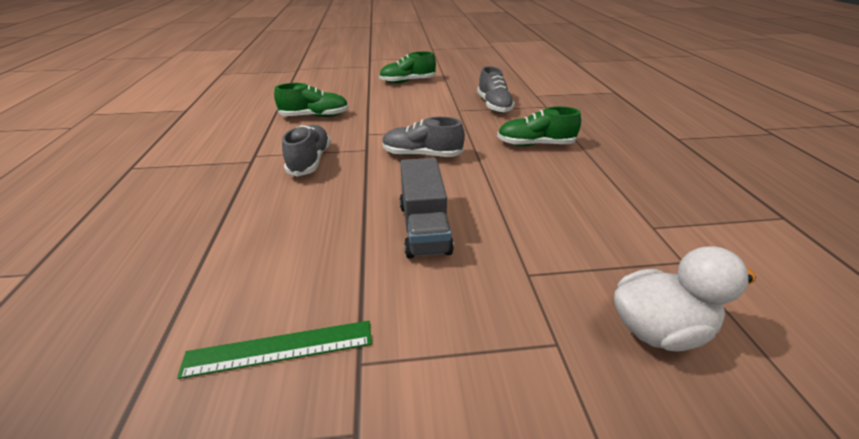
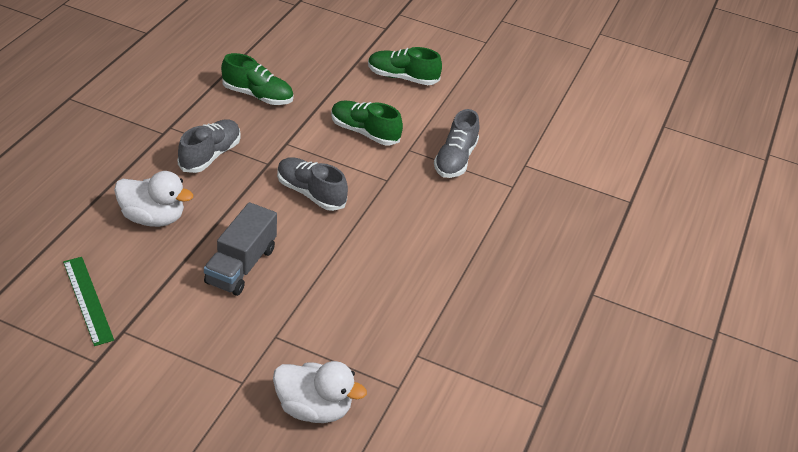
camera: 25 degrees right, 5 degrees up
(280, 348) = (88, 300): green ruler -> green ruler turned 45 degrees clockwise
(295, 225) = (153, 218): none -> white duck
(535, 144) = (430, 230): green shoe -> green shoe (364, 132)

